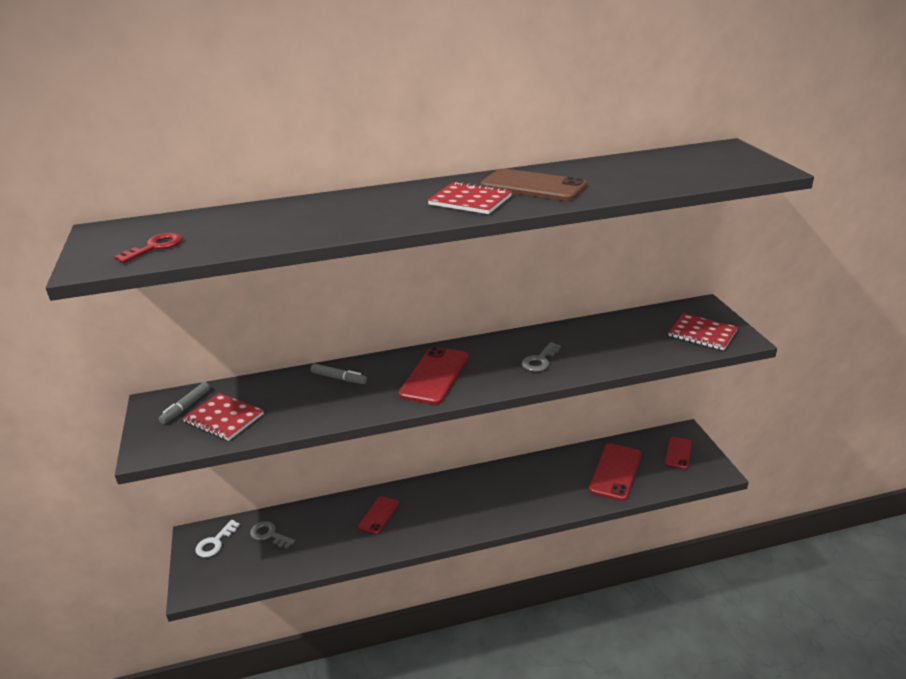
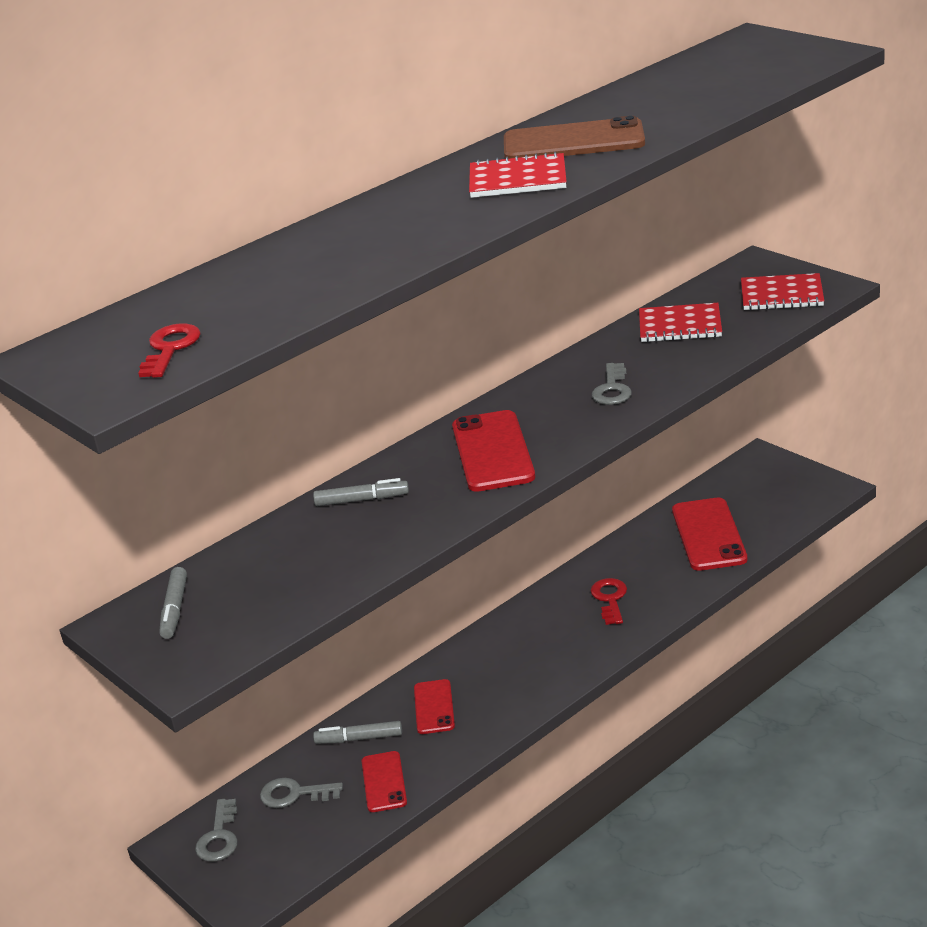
camera: 25 degrees left, 0 degrees up
(215, 542) = (219, 837): white key -> grey key
(224, 418) = (251, 601): red notebook -> red notebook (680, 326)
(327, 516) = (359, 738): none -> grey marker
(526, 489) = (610, 599): none -> red key
(678, 453) = (769, 484): red phone -> red phone (384, 782)

